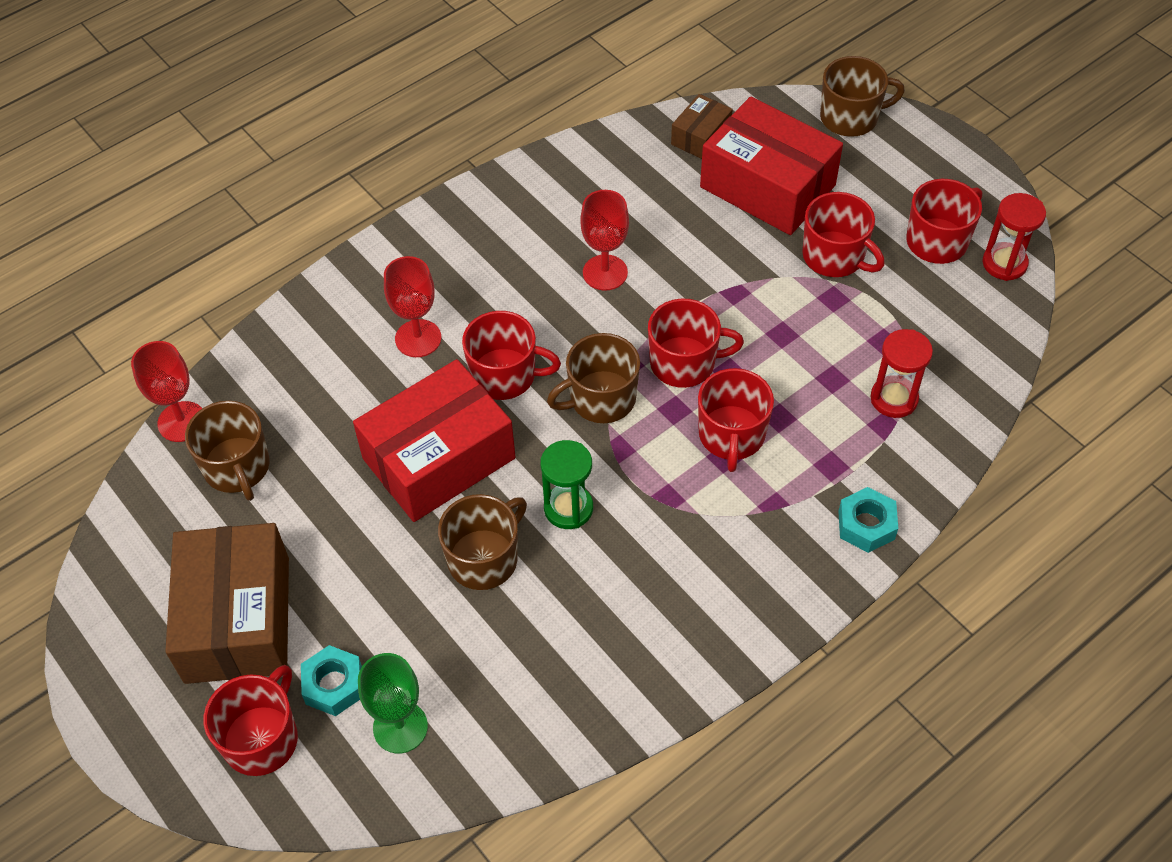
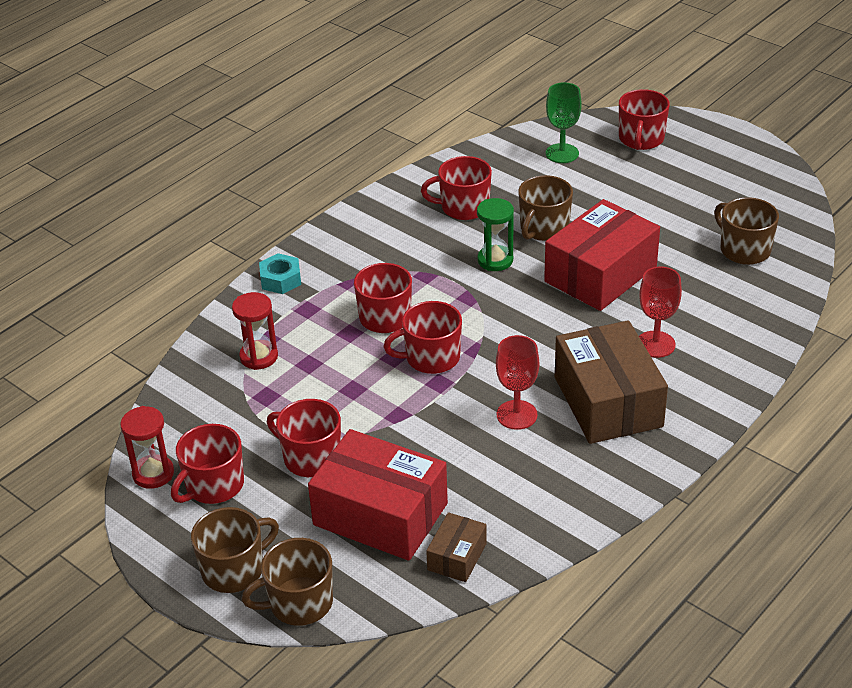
camera: 170 degrees right, 15 degrees down
(182, 422) = (804, 268): red goblet -> none
(238, 619) = (689, 181): brown box -> brown box (607, 401)
(334, 685) = (611, 163): turquoise nut -> none
(505, 375) = (573, 330): red mug -> red mug (463, 207)
(601, 399) = (492, 325): brown mug -> brown mug (234, 569)

